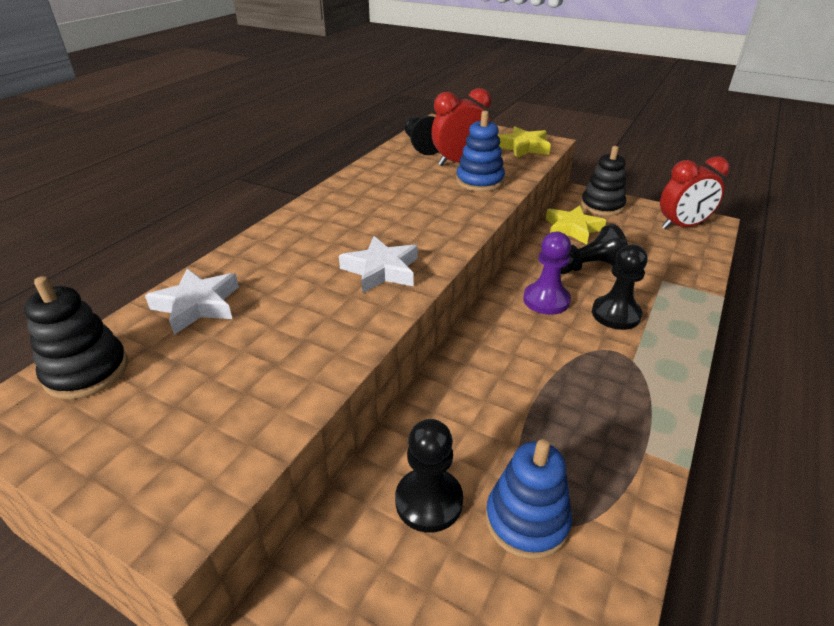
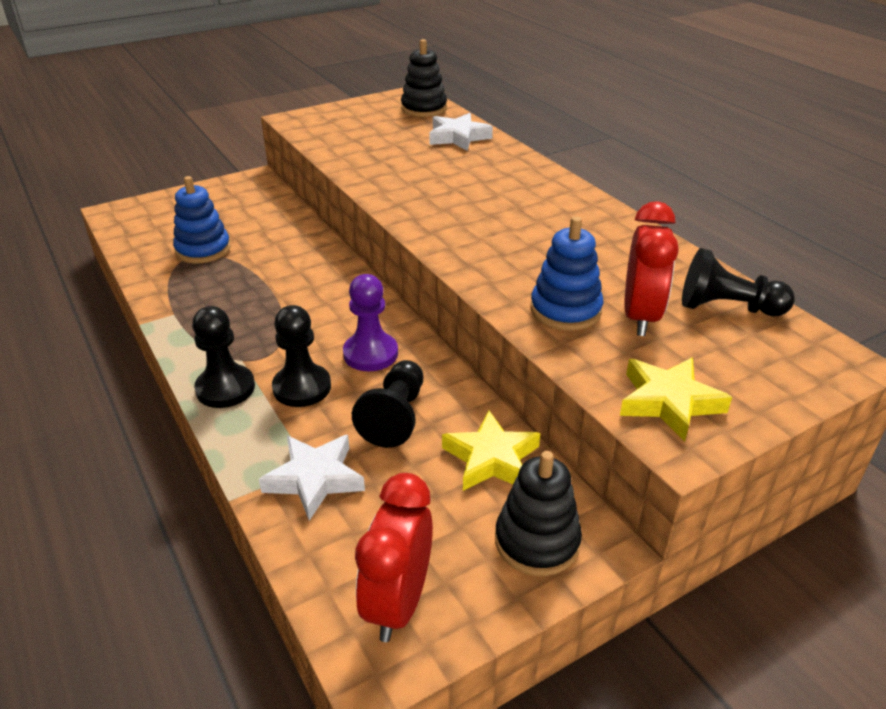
camera: 120 degrees right, 0 degrees up
(381, 270) = (430, 201): white star -> white star (315, 479)
(429, 501) = (256, 226): black pawn -> black pawn (225, 388)

